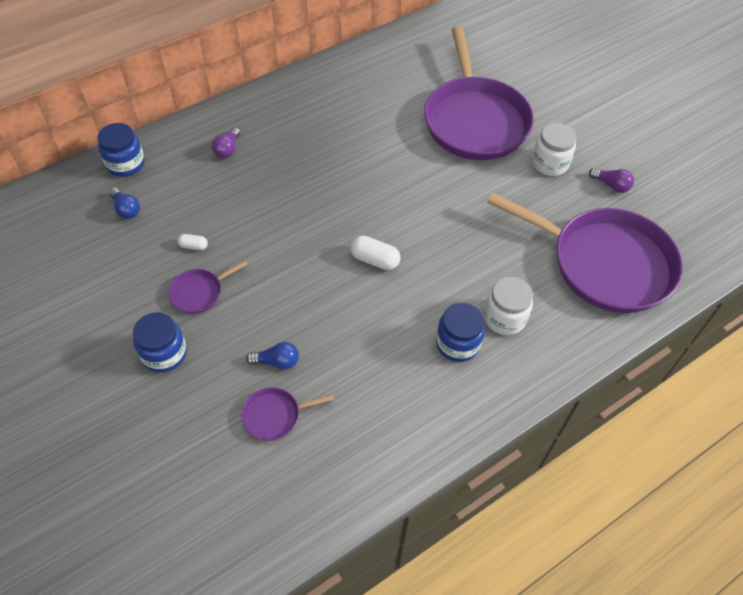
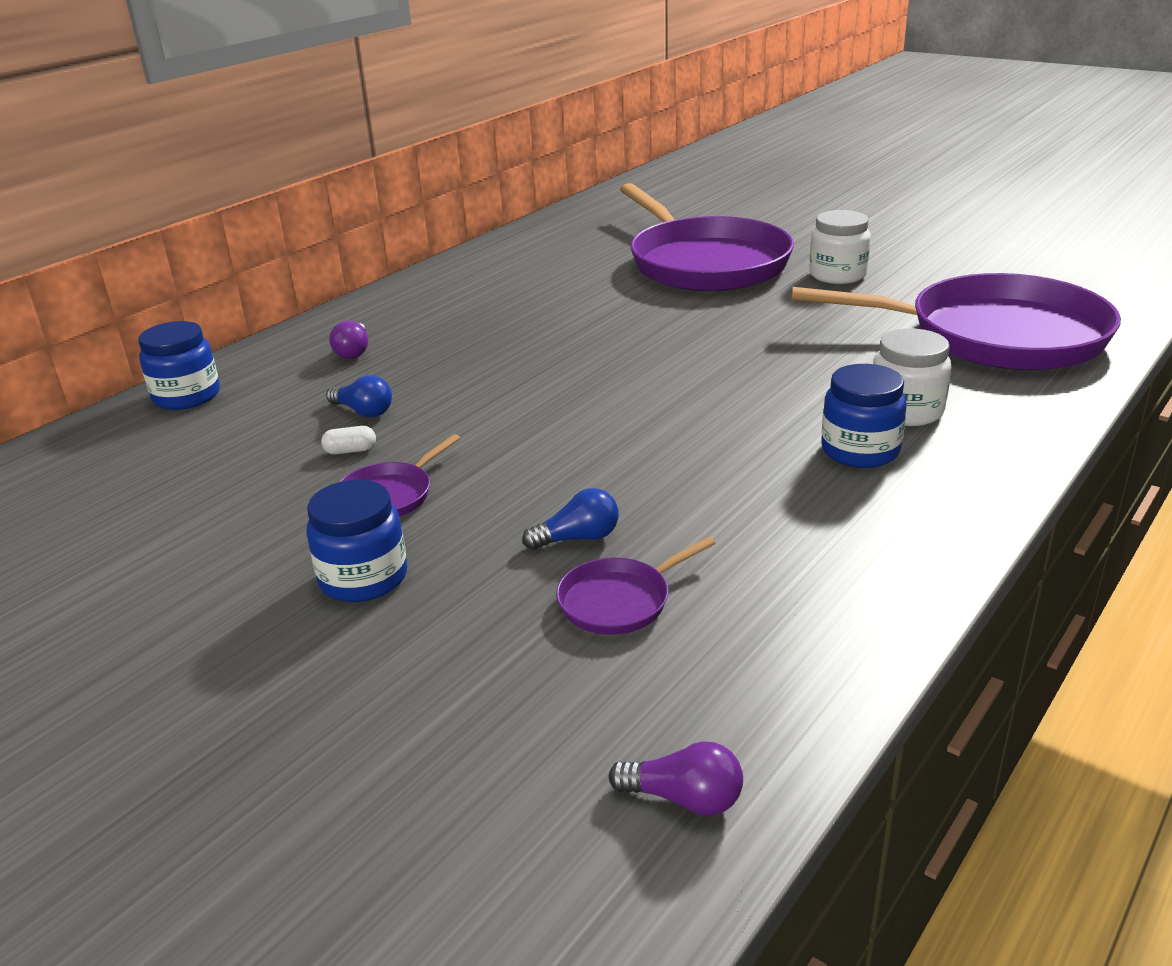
camera: 15 degrees left, 25 degrees down
(126, 209) = (209, 439): blue light bulb -> blue light bulb (363, 411)
(374, 260) = (661, 401): white capsule -> none
(611, 185) = (935, 276): purple light bulb -> purple light bulb (684, 798)

